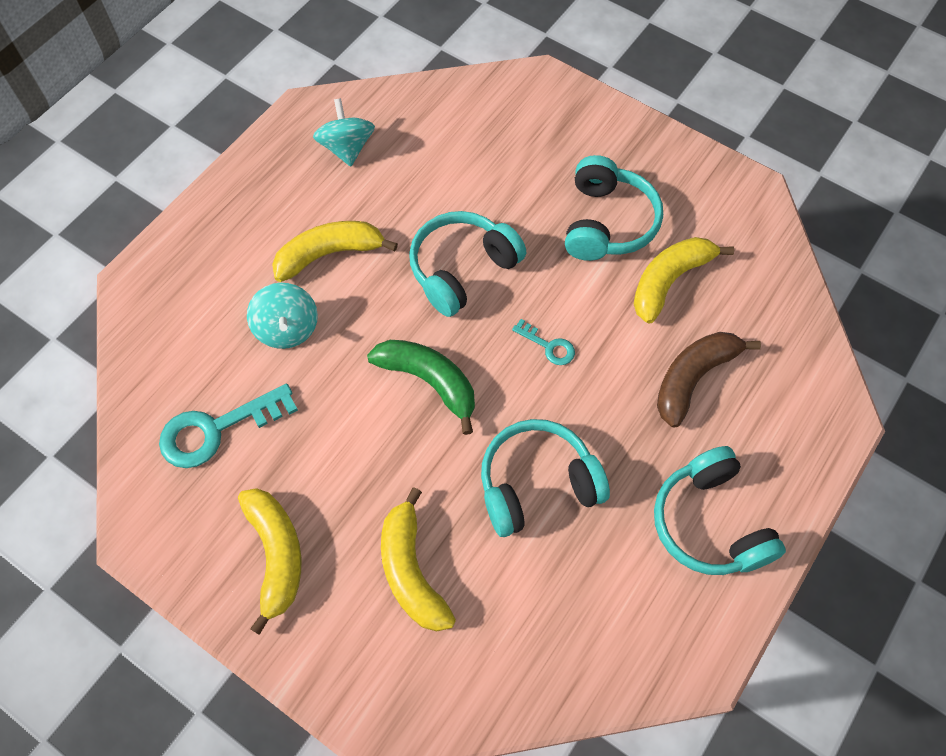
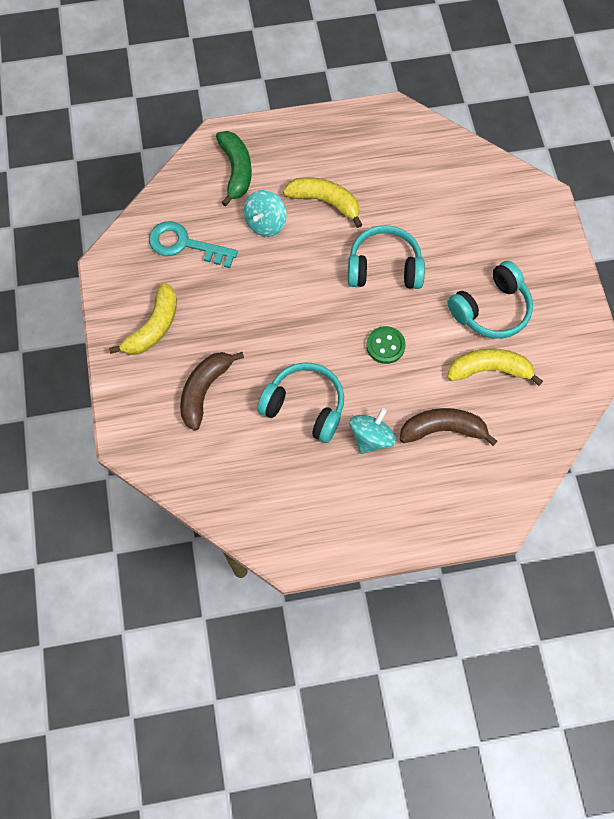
camera: 45 degrees right, 5 degrees up
(347, 148) = (394, 150): turquoise spinning top -> turquoise spinning top (371, 437)
(411, 571) = (204, 390): yellow banana -> brown banana
(429, 382) = (306, 310): green banana -> green banana (236, 170)
(548, 346) = (385, 346): turquoise key -> green button
(710, 522) = (369, 503): turquoise headphones -> none

